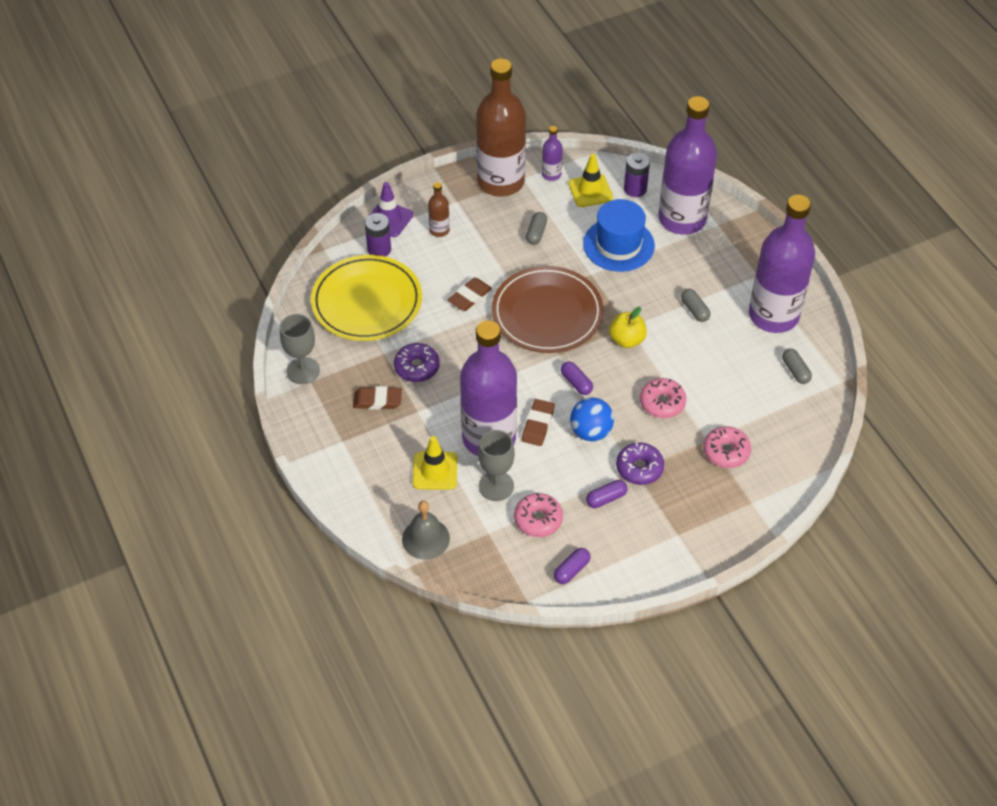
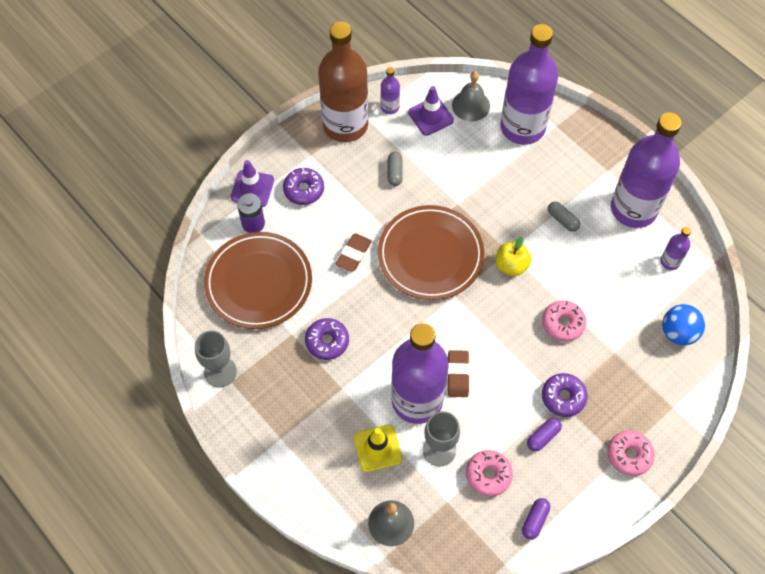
camera: 15 degrees left, 10 degrees up
(367, 302) = (258, 282): yellow plate -> brown plate
(377, 400) = (301, 386): brown eraser -> none
(439, 230) = (304, 190): brown bottle -> purple donut
(576, 383) = (479, 322): purple capsule -> none
(590, 191) = (430, 116): yellow traffic cone -> purple traffic cone
(591, 432) = (508, 370): blue ball -> blue ball (678, 333)
(618, 245) = (473, 167): blue hat -> none
(635, 189) = (470, 105): purple battery -> grey bell
(726, 452) = (634, 360): pink donut -> pink donut (629, 455)
(795, 371) = (670, 262): grey capsule -> purple bottle

